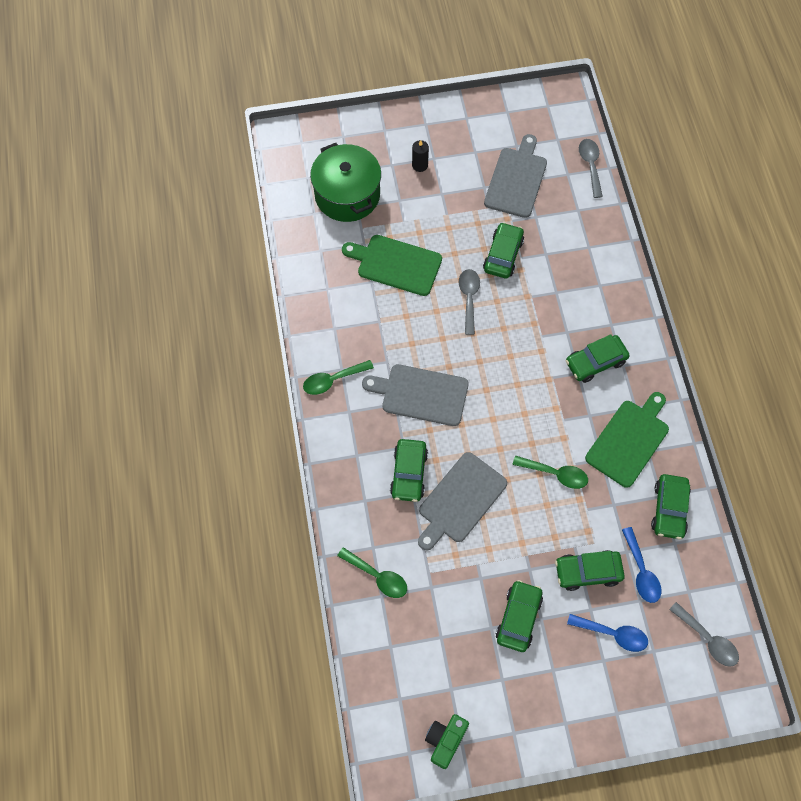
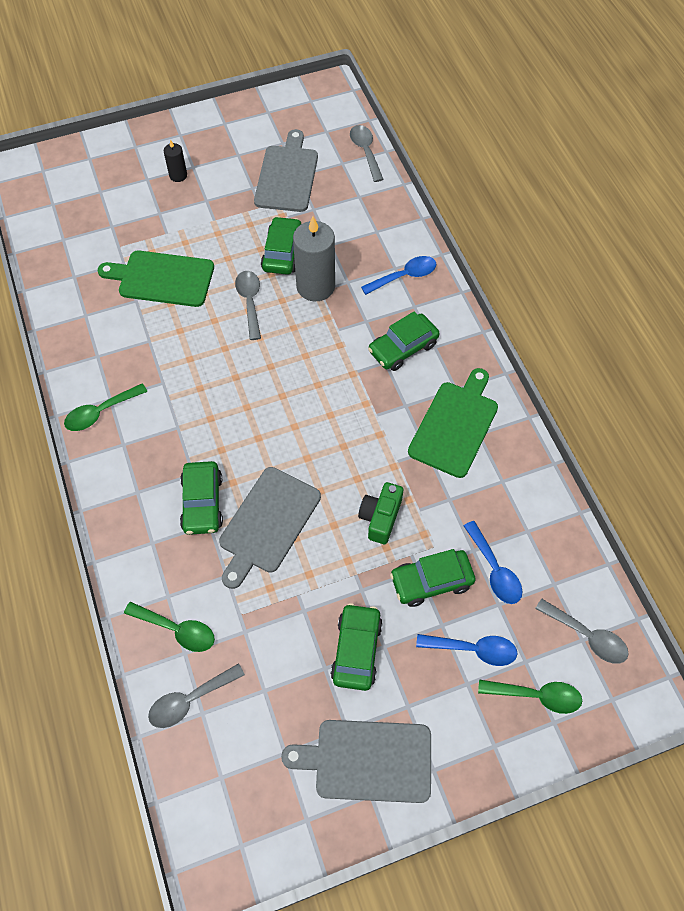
camera: 10 degrees left, 5 degrees down
(347, 195) = (99, 215): green pot -> none
(382, 634) = (190, 700): none -> grey spoon
(421, 394) = (206, 412): grey cutting board -> grey cutting board (367, 761)
(445, 740) = (285, 820): green camera -> green camera (380, 517)
(527, 292) = (315, 286): none -> grey candle
(555, 474) = (376, 476): green spoon -> green spoon (536, 696)
(606, 295) = (404, 276): none -> blue spoon
(669, 509) = (514, 494): green car -> none

